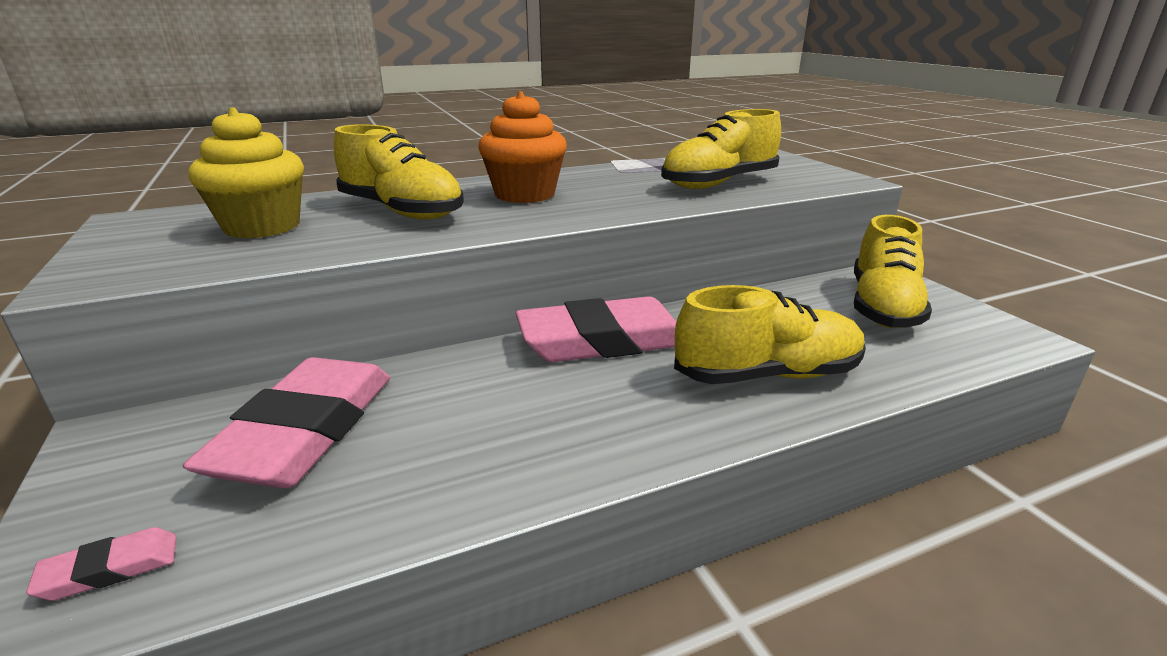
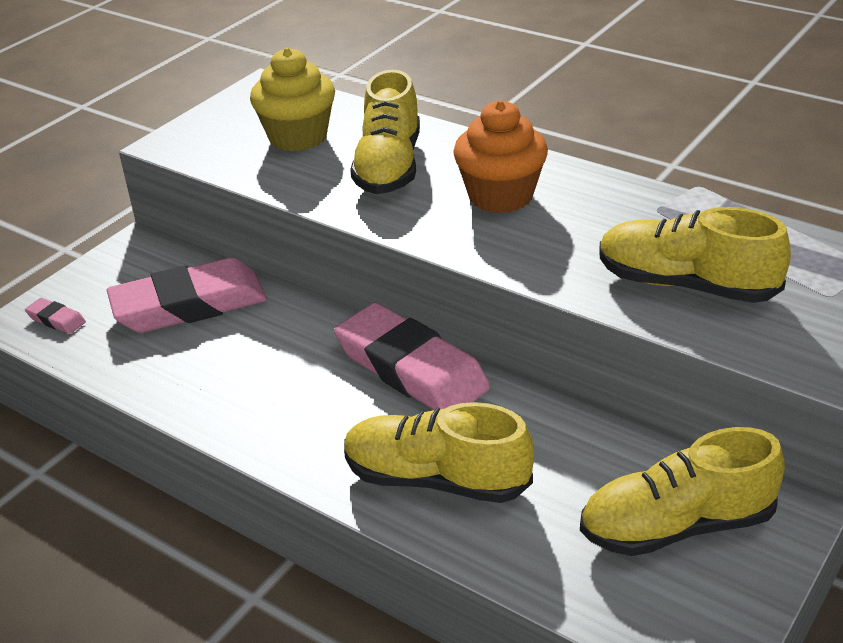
camera: 60 degrees right, 10 degrees up
(767, 375) = (436, 479): yellow shoe -> yellow shoe turned 150 degrees clockwise

